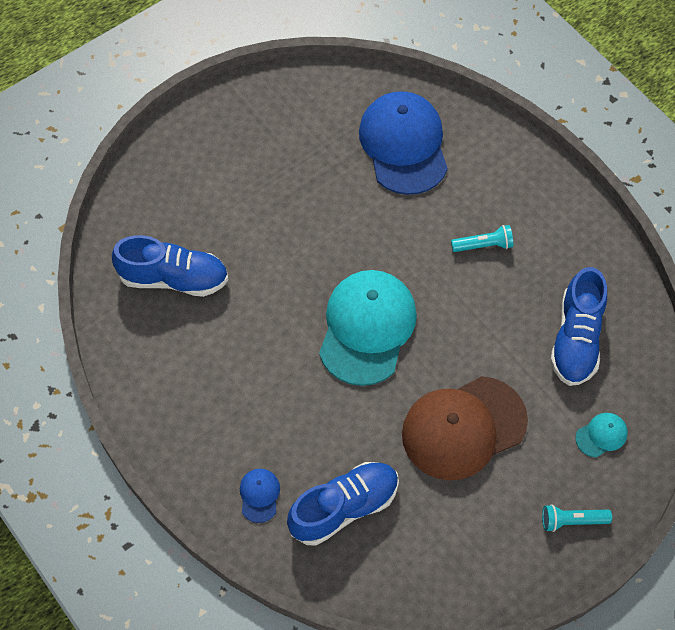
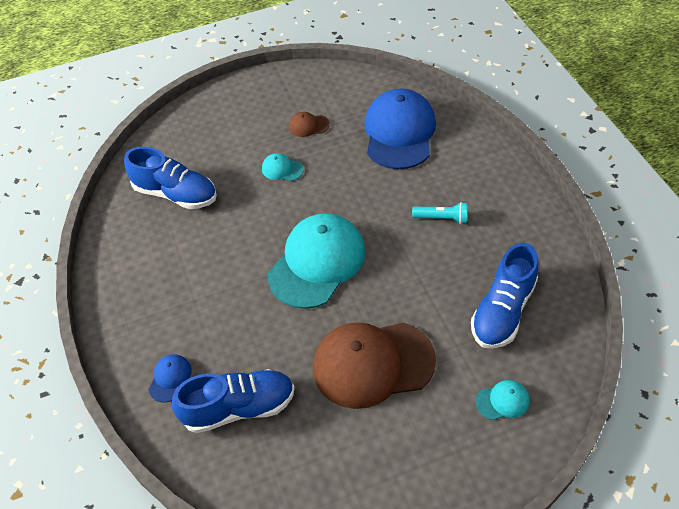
camera: 20 degrees right, 10 degrees down
(286, 220) = (282, 169): none -> turquoise cap
(295, 156) = (308, 125): none -> brown cap
(572, 521) = (450, 474): turquoise flashlight -> none

